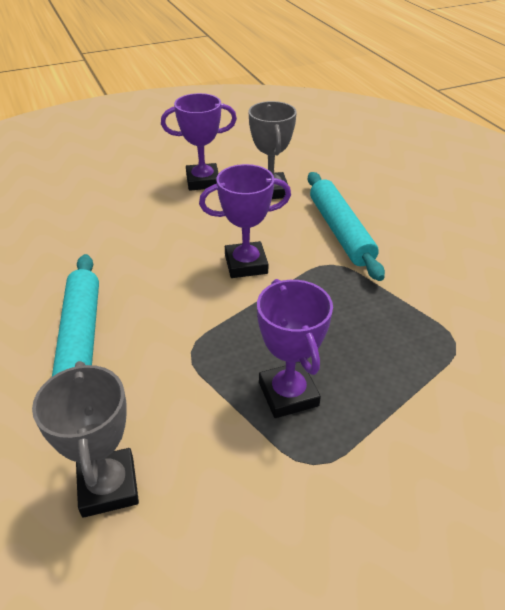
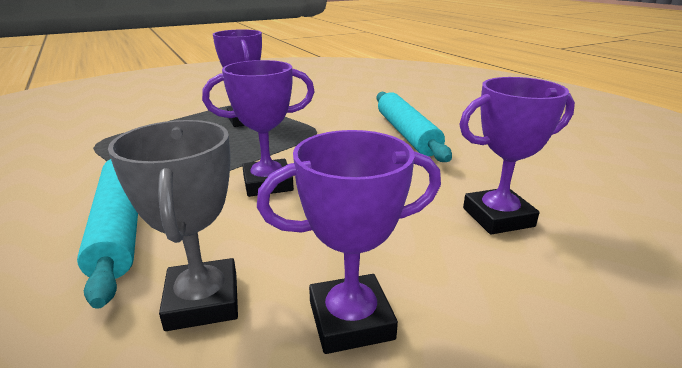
camera: 175 degrees right, 15 degrees down
(88, 225) = (498, 217): none -> purple trophy
(108, 486) = (347, 97): grey trophy -> none

